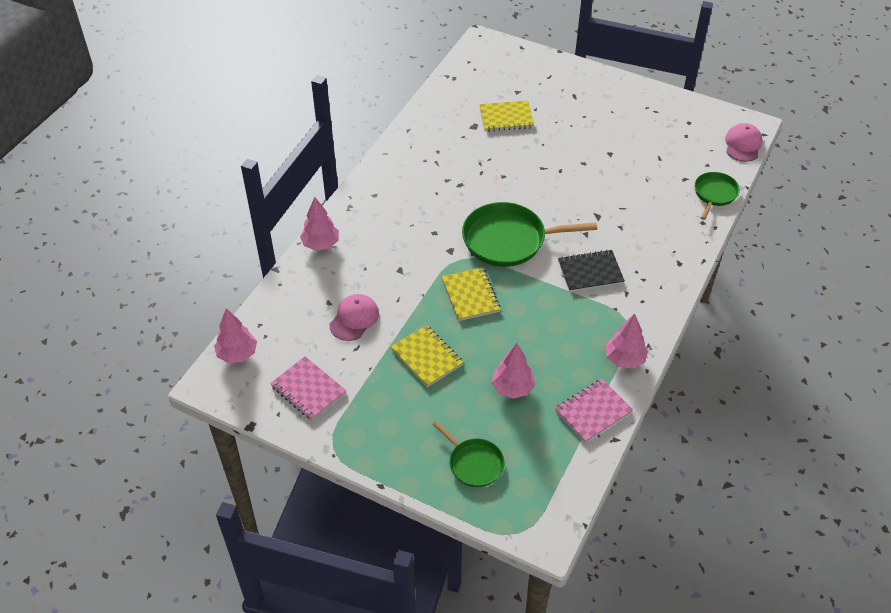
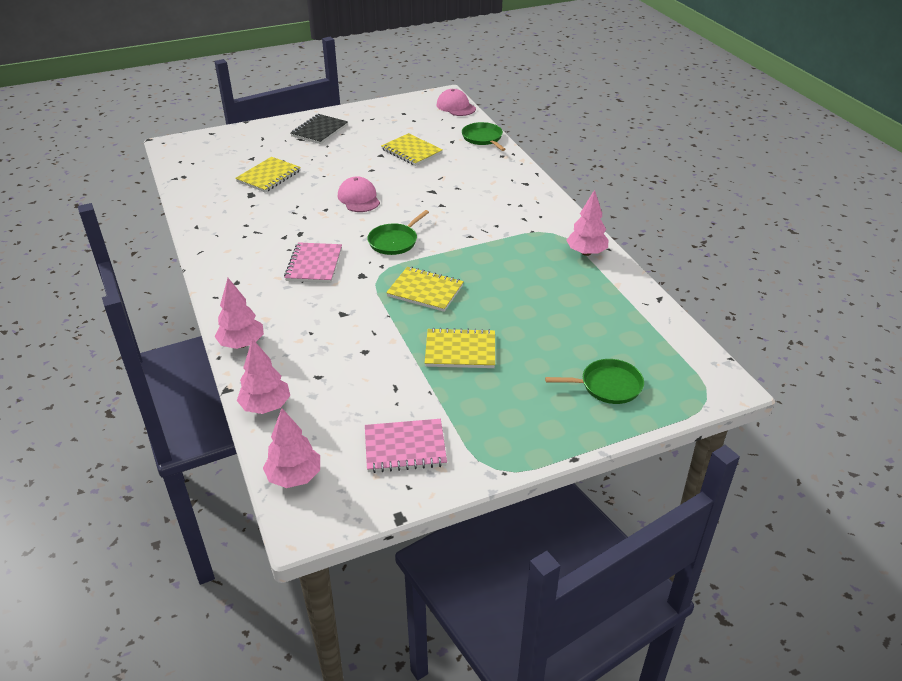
camera: 50 degrees left, 10 degrees down
(354, 319) = (359, 370): pink cap -> pink cap (359, 198)
(508, 240) = (394, 241): green pan -> green pan, size x0.56
(512, 388) = (551, 321): pink tree -> pink tree (266, 406)
(590, 272) = (482, 223): black notebook -> black notebook (319, 131)
(593, 412) = (621, 294): pink notebook -> pink notebook (314, 264)
(638, 166) = (411, 151): none -> yellow notebook

